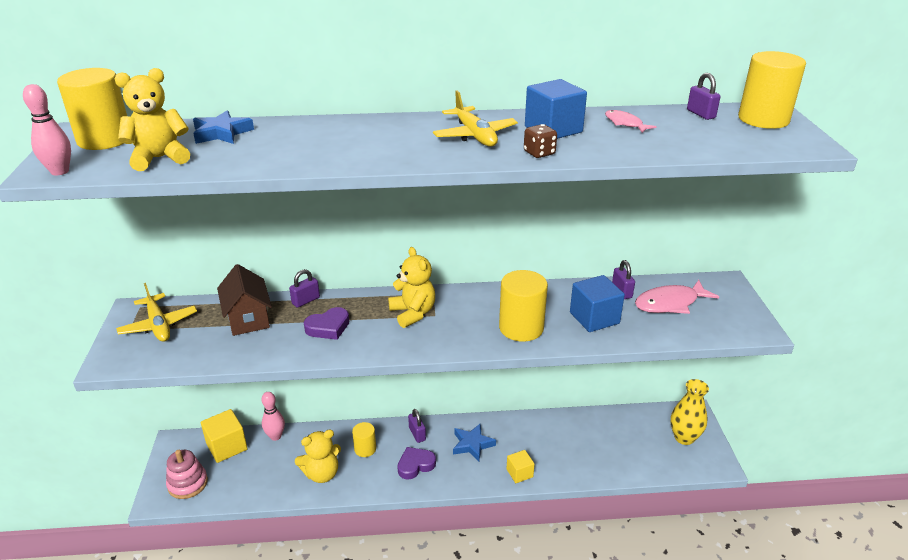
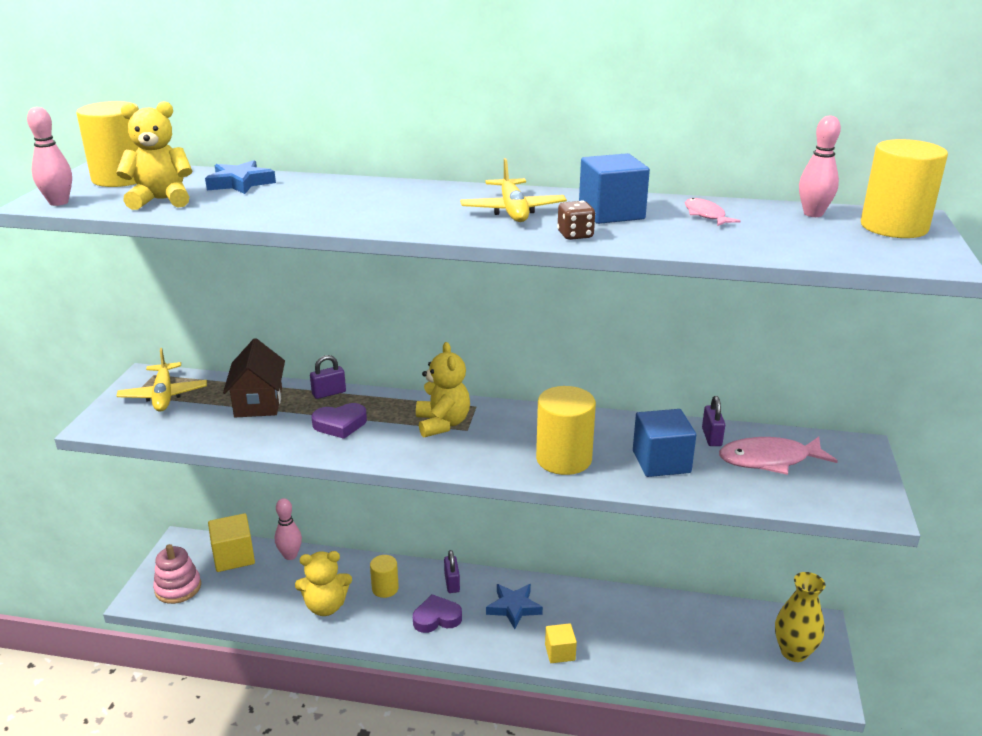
camera: 15 degrees right, 5 degrees down
(701, 114) = (813, 214): purple padlock -> pink bowling pin

